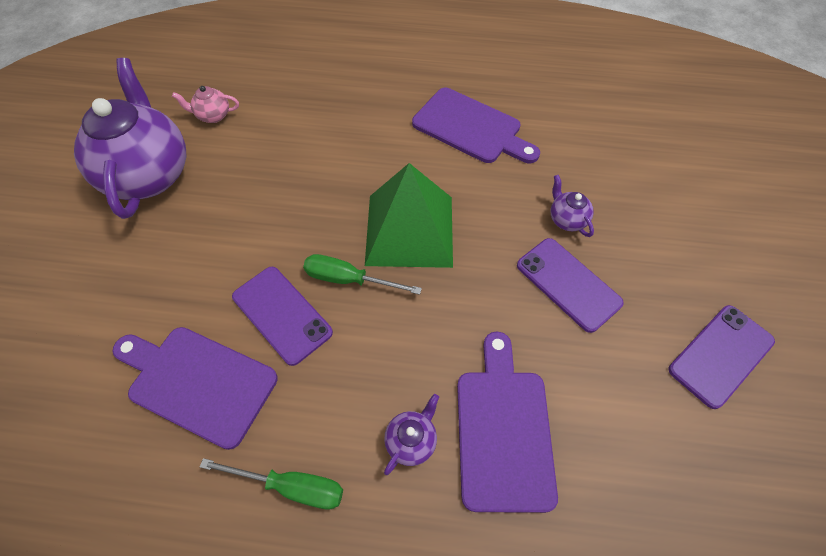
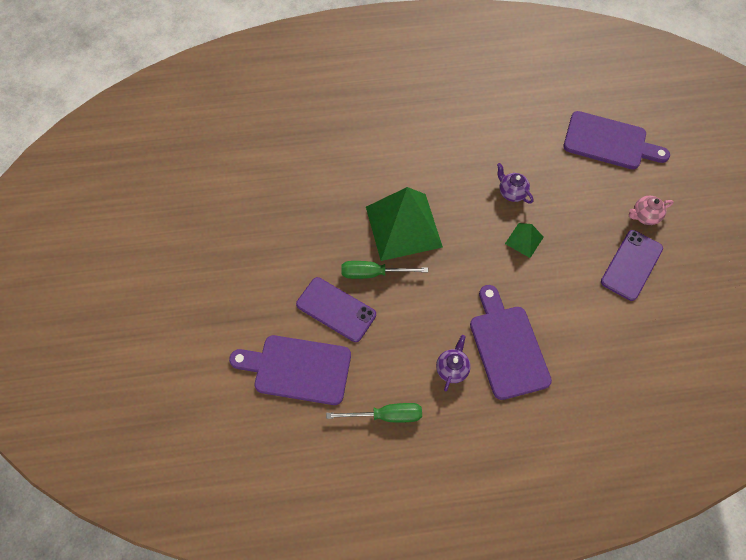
camera: 15 degrees left, 5 degrees up
(149, 175) = (190, 228): purple teapot -> none
(213, 116) = (217, 167): pink teapot -> pink teapot (644, 216)
(470, 128) = (422, 133): purple cutting board -> purple cutting board (609, 142)
(568, 284) = (524, 240): purple phone -> green pyramid

